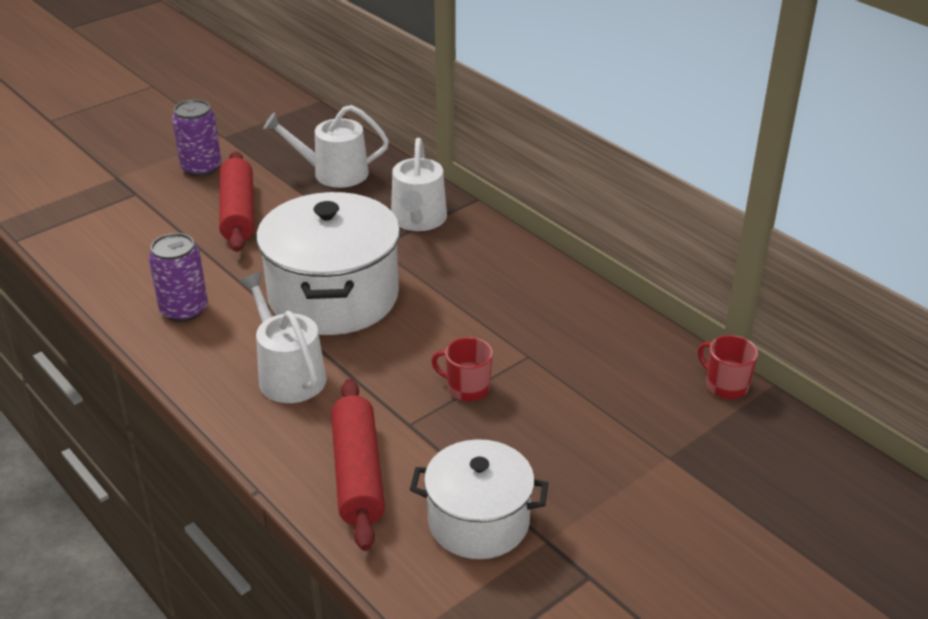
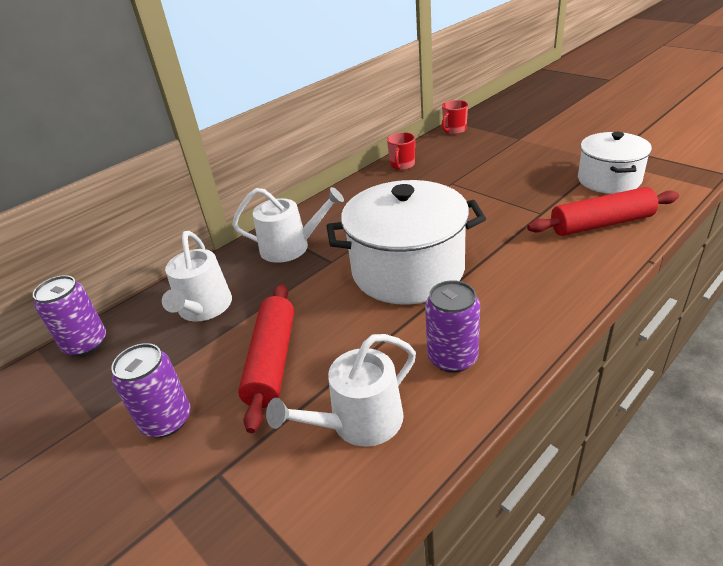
camera: 90 degrees left, 0 degrees up
(238, 212) = (272, 361): red rolling pin -> red rolling pin turned 75 degrees counterclockwise
(288, 374) = (516, 273): white watering can -> white watering can (359, 422)
(314, 121) = (86, 344): none -> purple can
(467, 388) = (494, 198): red mug -> red mug (402, 165)

